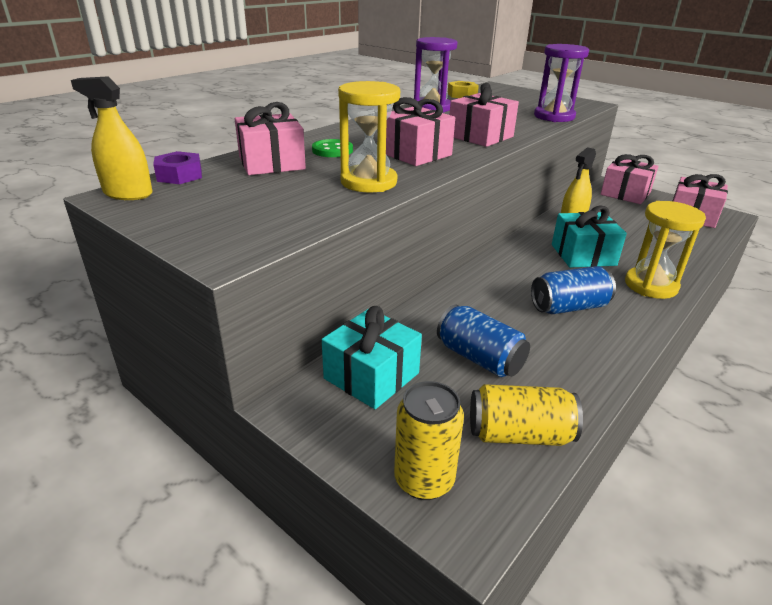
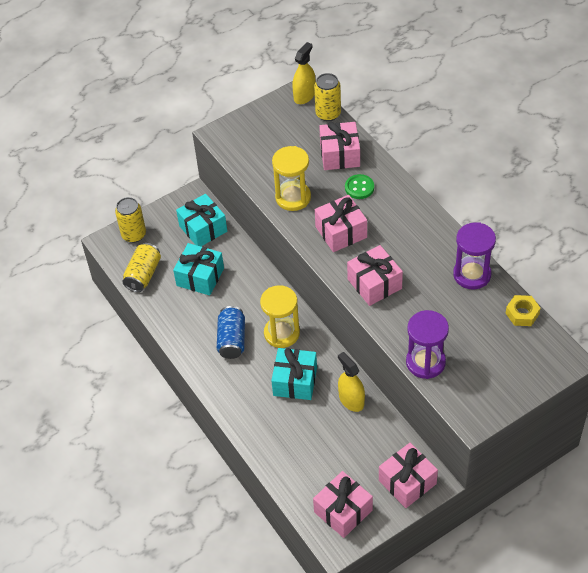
camera: 110 degrees right, 20 degrees up
(179, 175) = (328, 114): purple nut -> yellow can
(479, 358) = (200, 277): blue can -> turquoise gift
(651, 285) = (241, 402): yellow hourglass -> yellow hourglass (281, 333)

